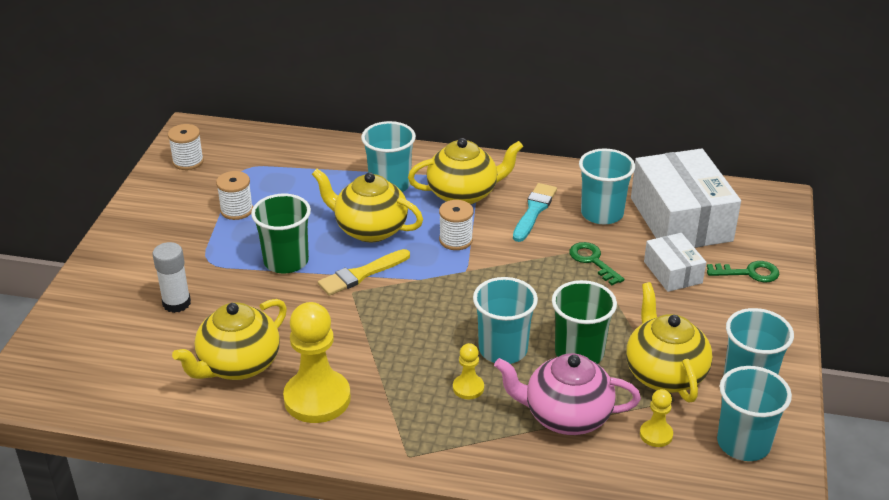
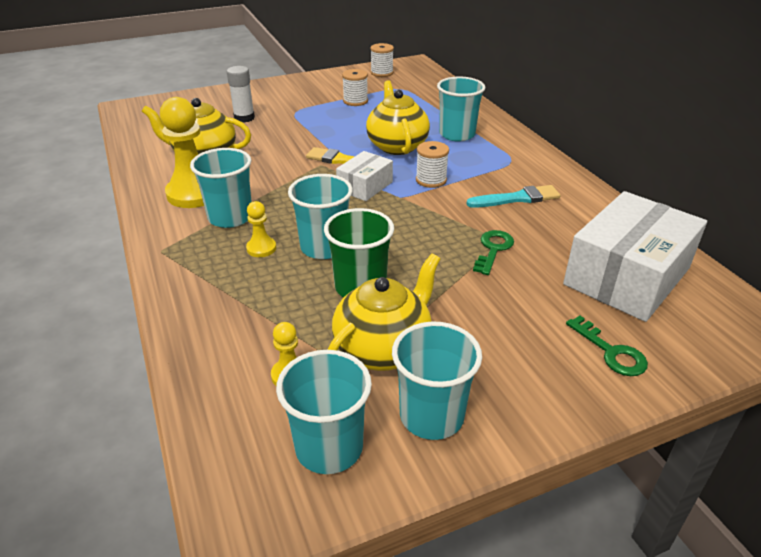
camera: 55 degrees right, 0 degrees up
(286, 261) = (325, 133): green cup -> none
(463, 194) = (490, 163): yellow teapot -> none
(566, 416) = (269, 310): pink teapot -> none
(602, 213) = (565, 231): turquoise cup -> turquoise cup (230, 217)
(673, 272) = (540, 300): white box -> white box (365, 186)

